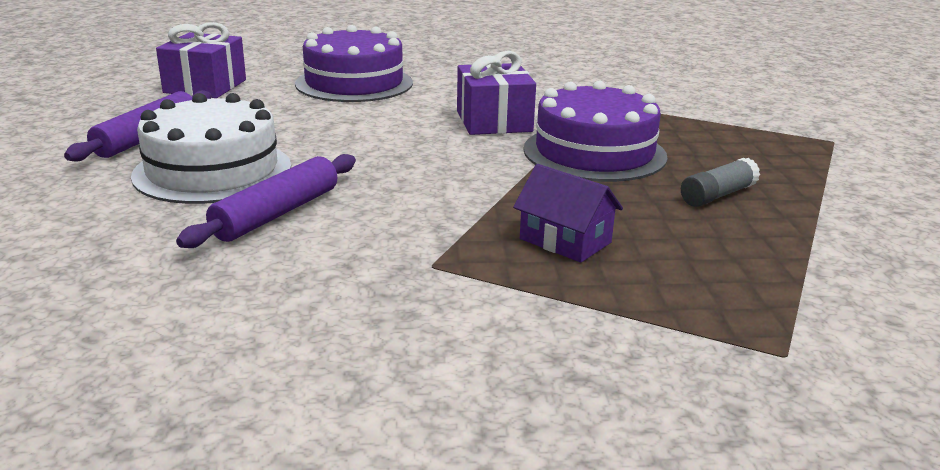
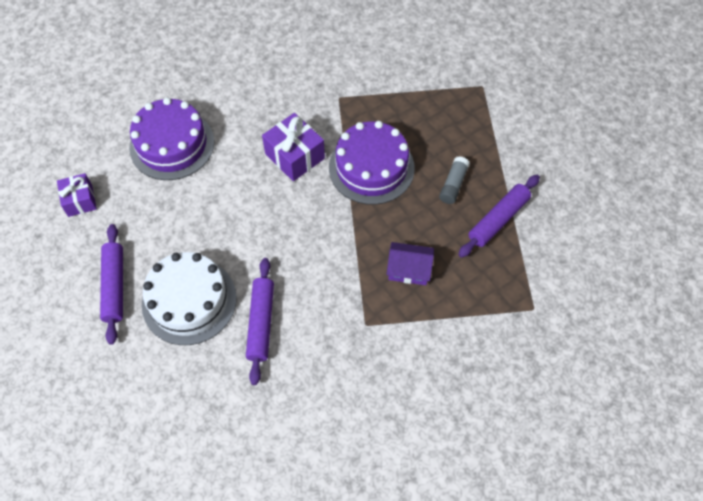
camera: 30 degrees left, 35 degrees up
(205, 86) = (80, 200): purple gift -> purple gift, size x0.66
(778, 243) = (498, 219): none -> purple rolling pin

